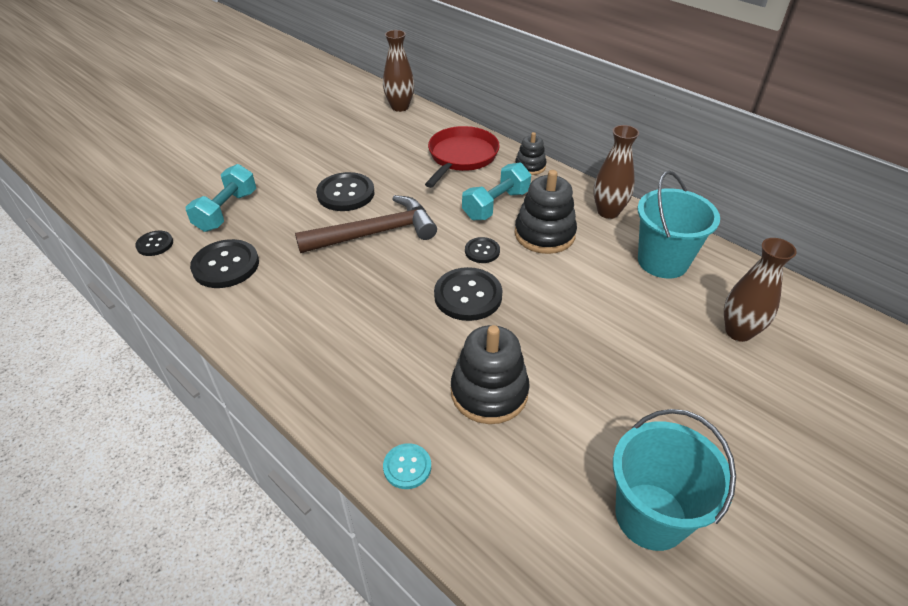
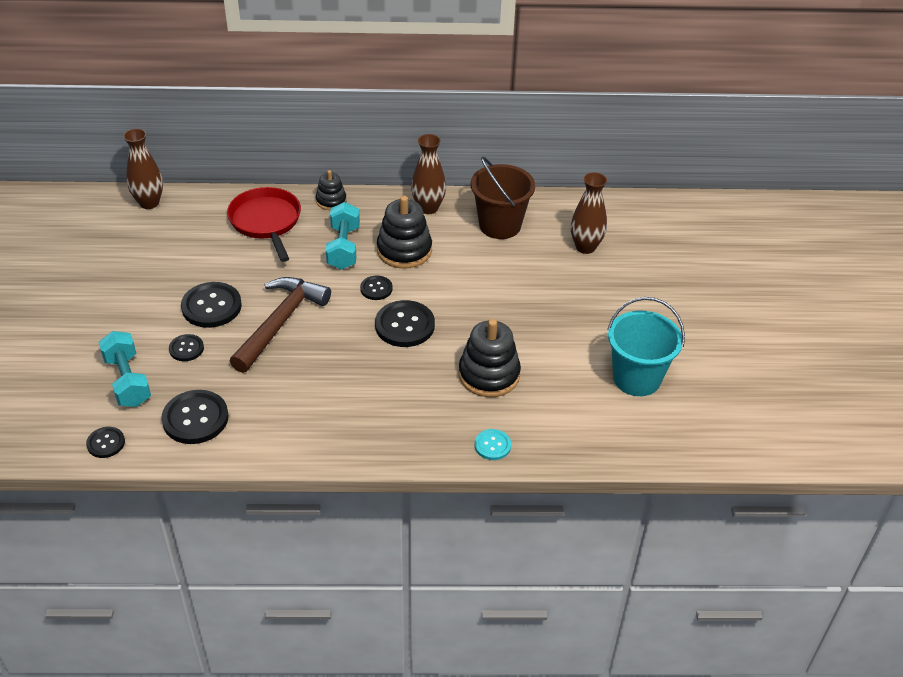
camera: 45 degrees left, 0 degrees up
(290, 212) = (186, 349): none -> black button
(662, 261) = (500, 225): turquoise bucket -> brown bucket

